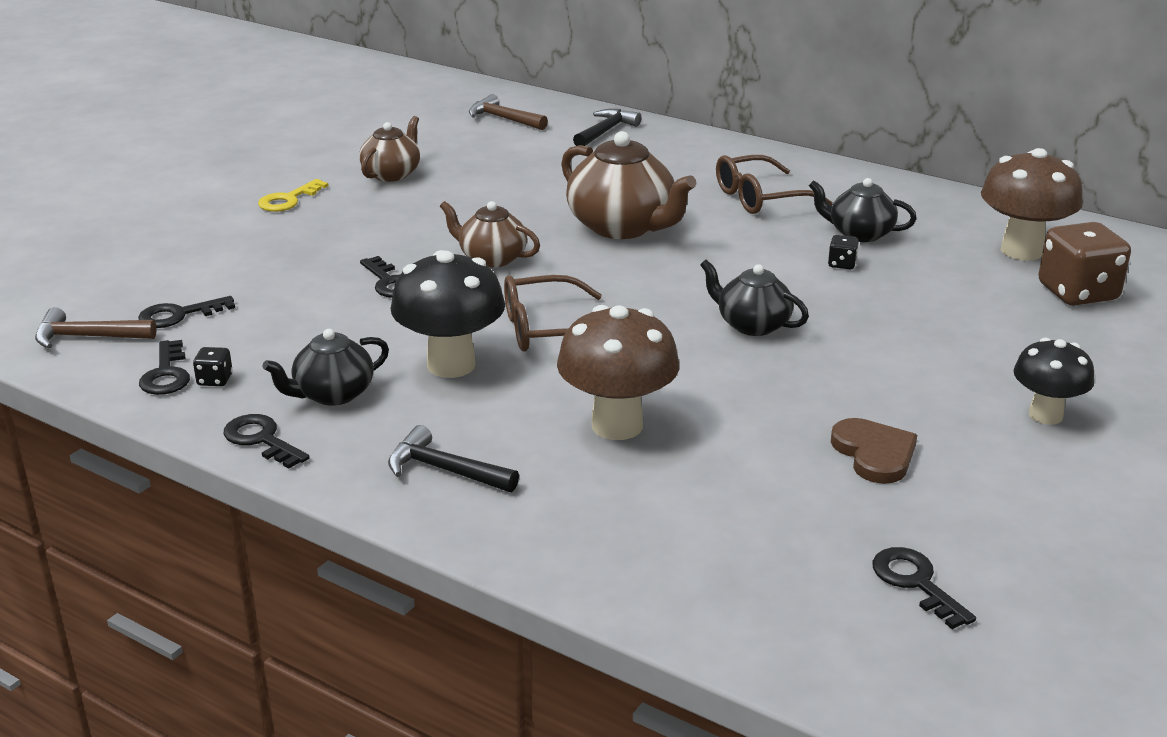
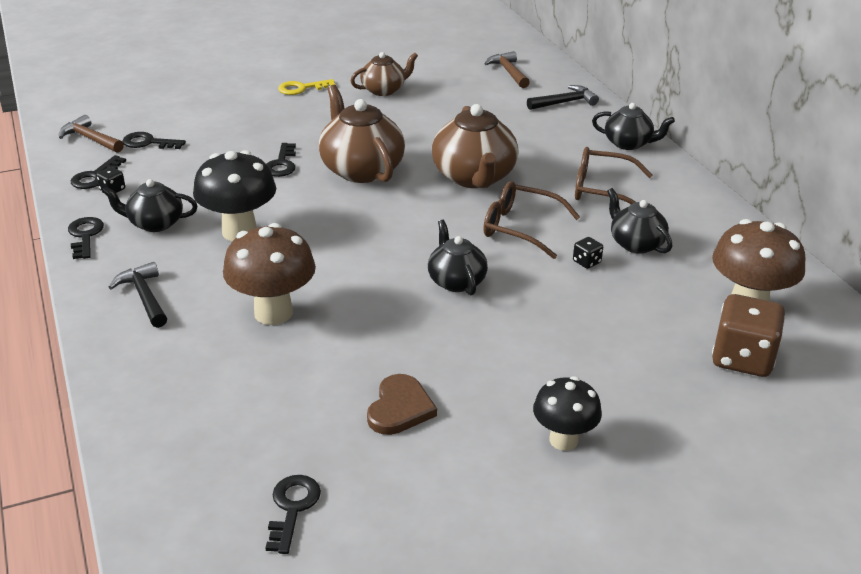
camera: 35 degrees right, 5 degrees up
(491, 258) = (361, 169): brown teapot -> brown teapot, size x1.67
(547, 330) = (324, 231): brown glasses -> brown glasses (520, 228)
(723, 150) = (628, 143): none -> black teapot

